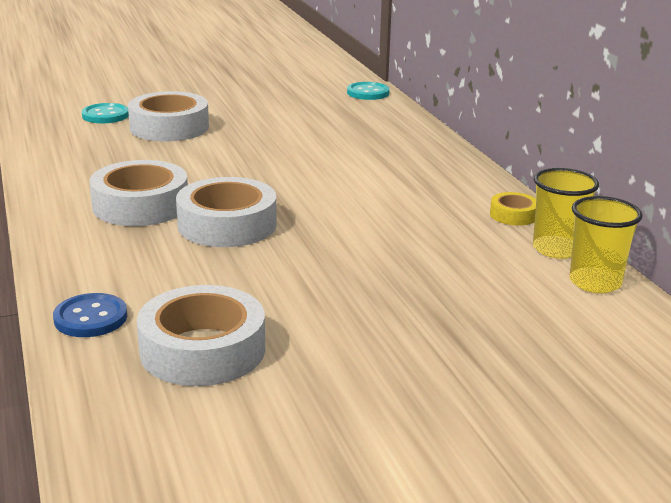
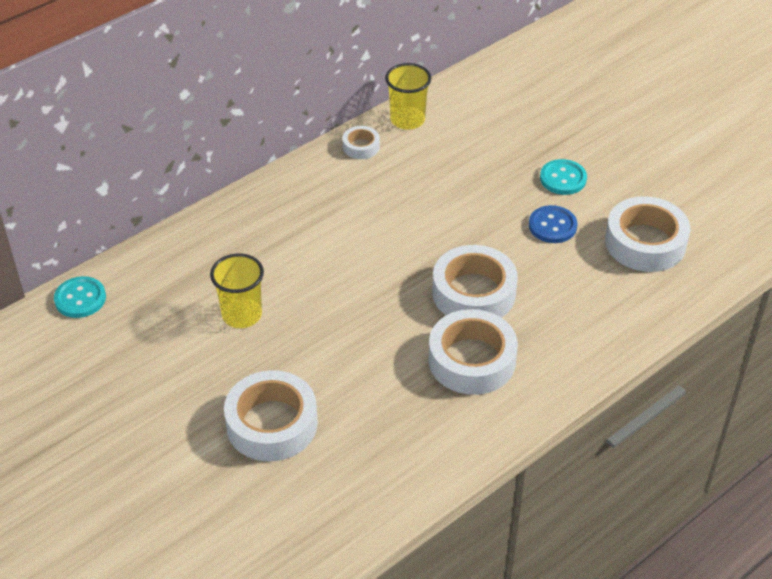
camera: 110 degrees left, 20 degrees up
(90, 318) = (650, 308): blue button -> blue button (552, 226)
(105, 115) = (260, 499): turquoise button -> turquoise button (563, 178)
(513, 215) = (361, 147): yellow tape -> white tape
(595, 282) = (447, 99): yellow cup -> yellow cup (242, 315)

